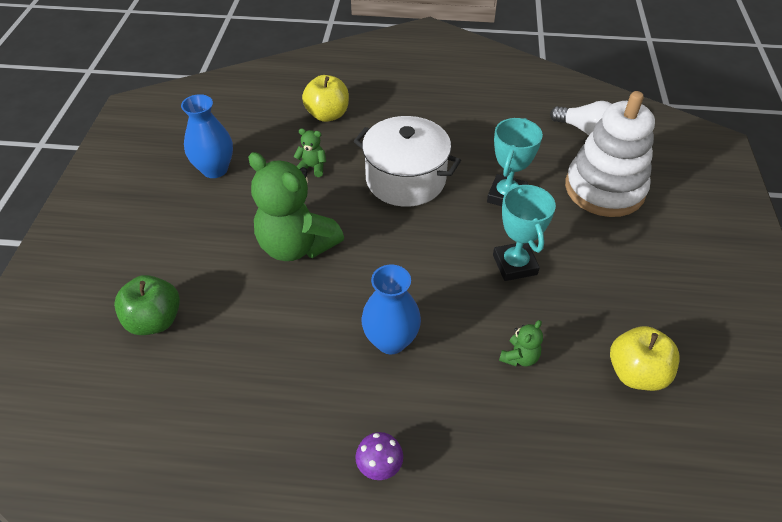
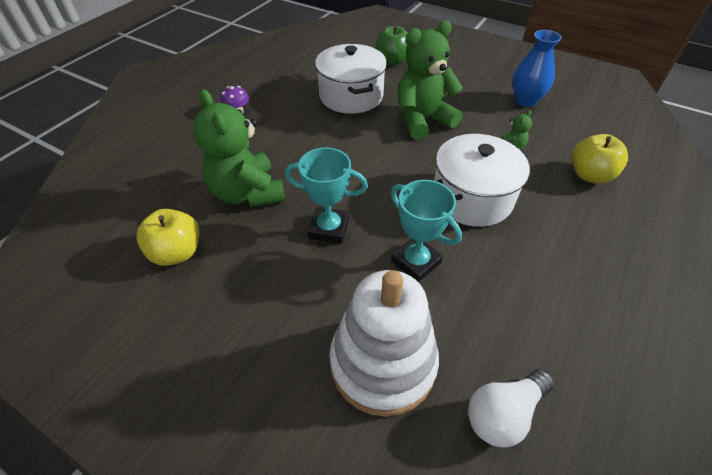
camera: 115 degrees right, 0 degrees up
(273, 336) = (351, 96): none -> white pot
(391, 340) = (311, 138): blue vase -> none
(519, 357) = (248, 193): green teddy bear -> green teddy bear, size x2.38

